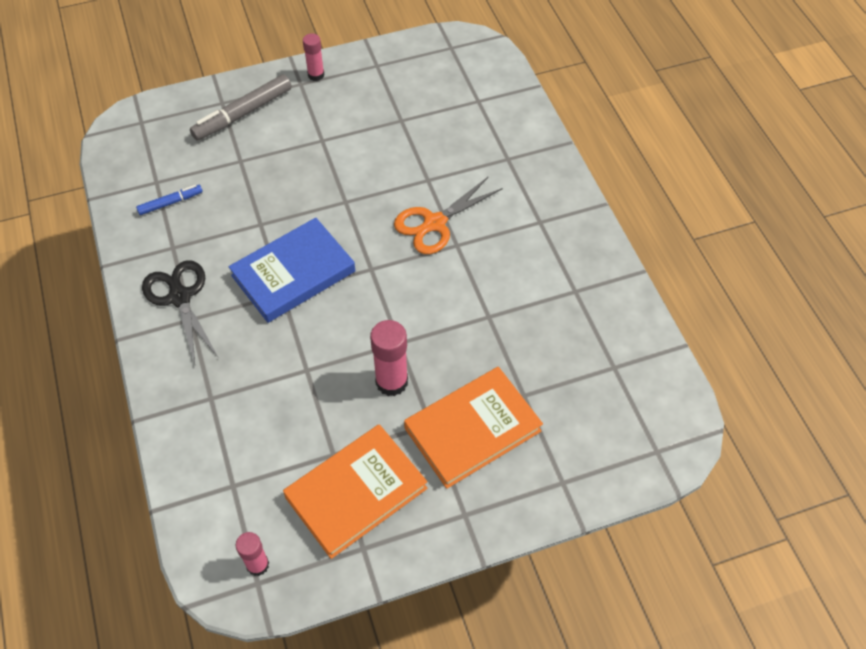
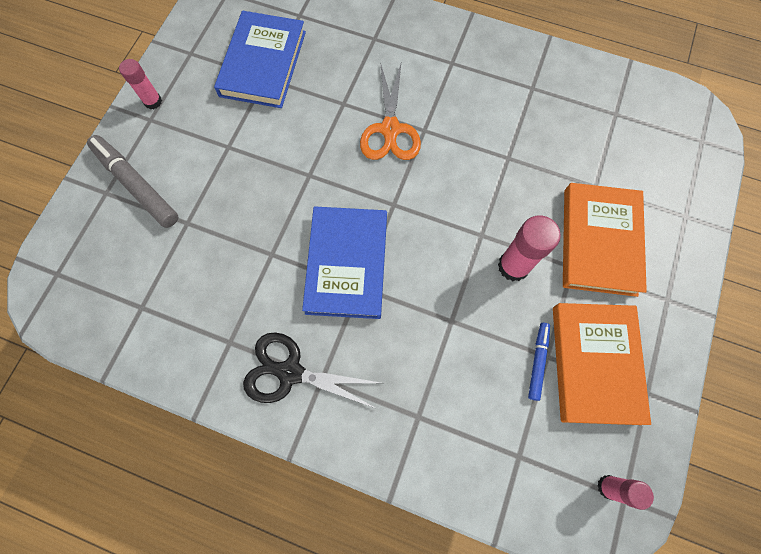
camera: 50 degrees left, 15 degrees up
(170, 203) = (177, 311): blue marker -> blue marker (537, 362)
(243, 114) = (136, 185): grey marker -> grey marker turned 135 degrees clockwise
(411, 110) = (263, 63): none -> blue book

